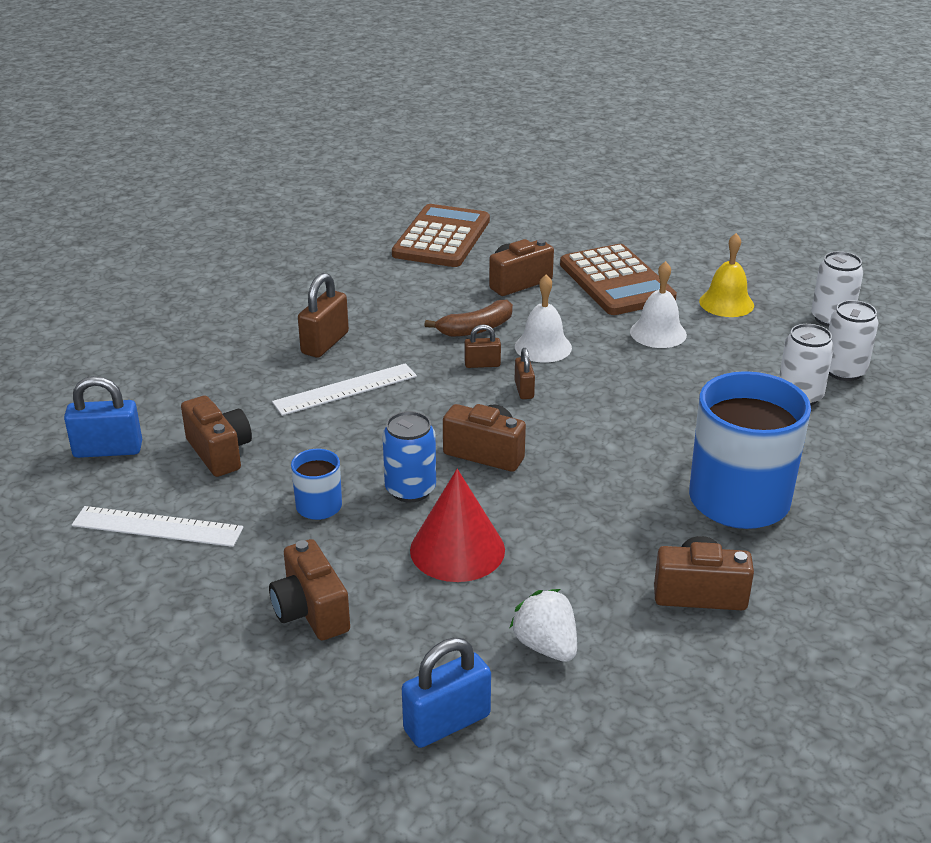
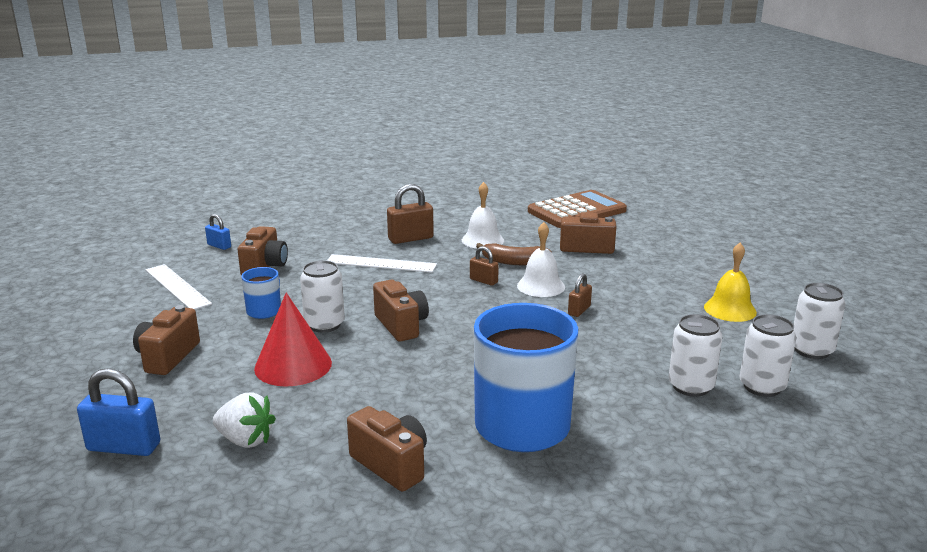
camera: 40 degrees right, 10 degrees down
(108, 450) = (219, 246): blue padlock -> blue padlock, size x0.58
(410, 489) = (324, 324): blue can -> white can
(524, 390) = (486, 303): brown padlock -> brown padlock (579, 310)
(546, 646) = (245, 440): white strawberry -> white strawberry turned 105 degrees clockwise
(616, 281) = (660, 269): brown calculator -> none
(658, 333) = (640, 307): white bell -> white bell (482, 240)

